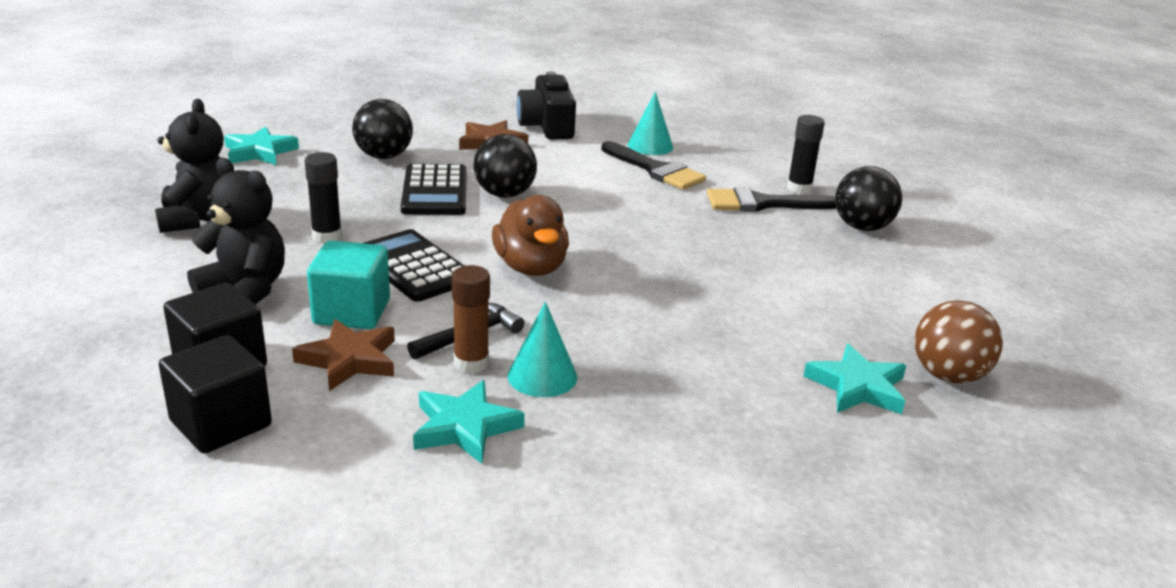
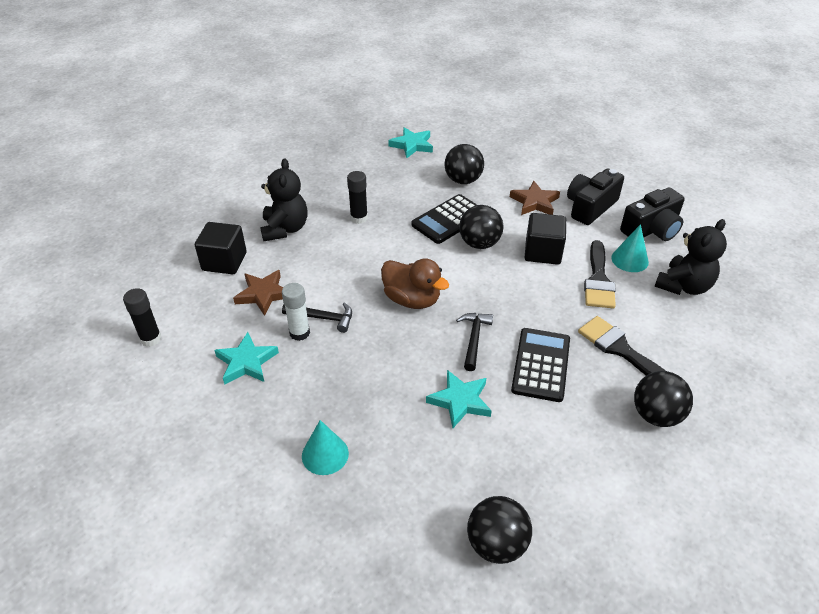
camera: 55 degrees right, 15 degrees up
(198, 219) = (328, 175): black teddy bear -> black teddy bear (683, 286)
(221, 423) = (185, 291): black cube -> black cube (542, 252)
(352, 312) = (302, 269): turquoise cube -> none
(414, 267) = (364, 261): black calculator -> black calculator (541, 365)
(471, 363) = (299, 333): brown glue stick -> white glue stick
(531, 267) = (412, 299): brown duck -> brown duck turned 90 degrees counterclockwise
(542, 376) = (313, 363): turquoise cone -> turquoise cone (325, 454)
(625, 120) = (652, 229): none -> black camera
(647, 262) = (474, 339): none -> black hammer
(799, 188) = (671, 356): black glue stick -> black glue stick (151, 339)
(857, 387) = (434, 501): turquoise star -> turquoise star (460, 401)
(948, 375) = (496, 544): brown ball -> black ball

